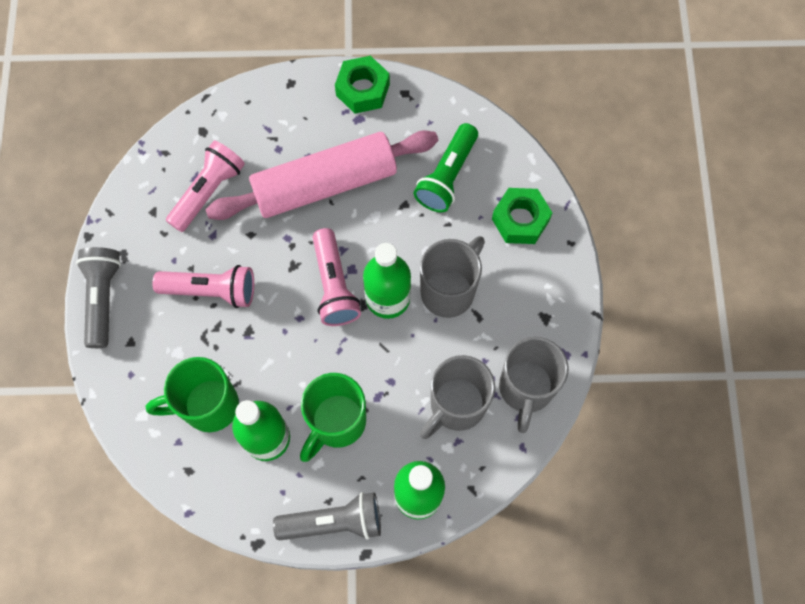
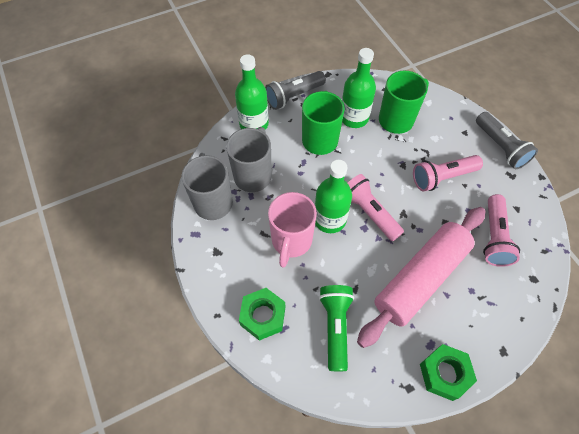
camera: 155 degrees right, 10 degrees down
(449, 290) = (291, 242): grey mug -> pink mug

